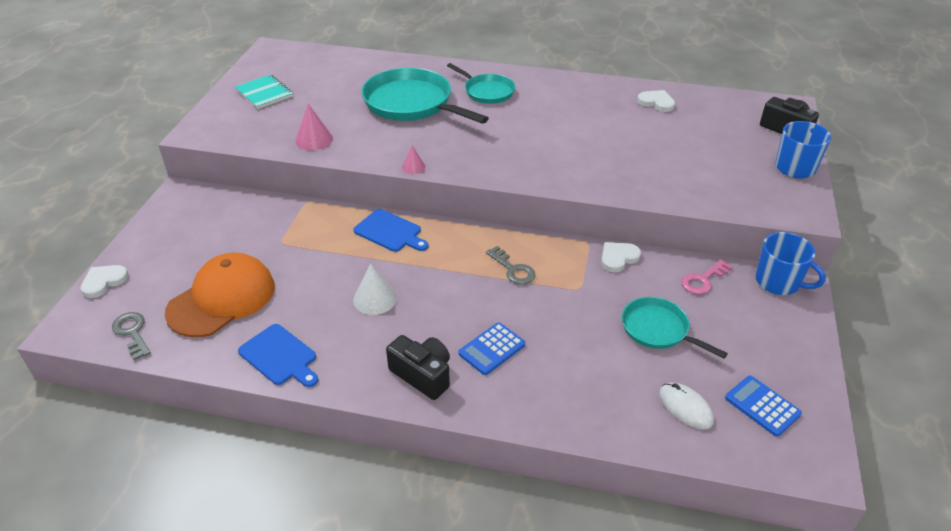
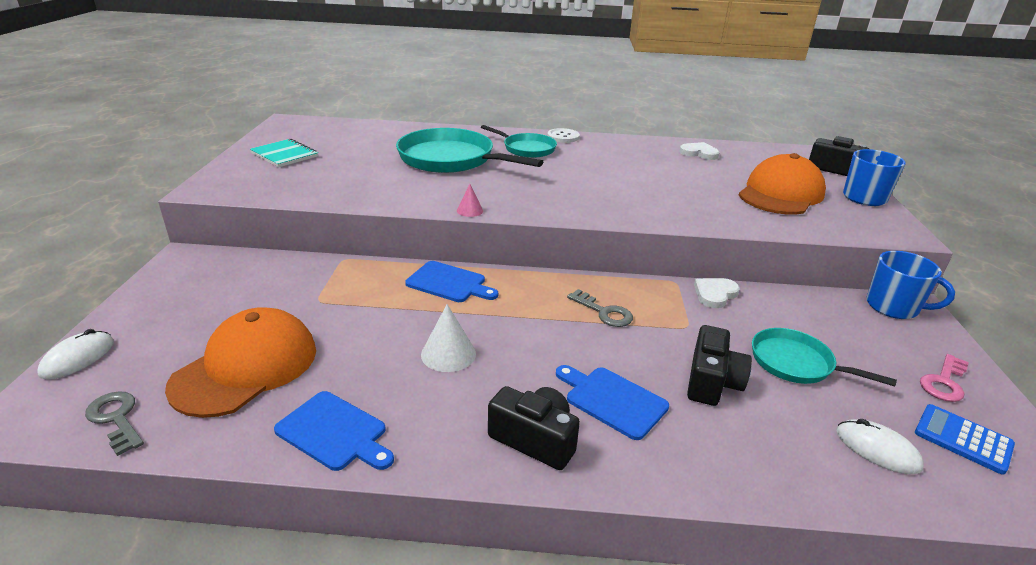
camera: 10 degrees left, 10 degrees down
(104, 282) = (78, 358): white heart -> white mouse
(314, 139) = (348, 191): pink cone -> none
(492, 349) = (612, 400): blue calculator -> blue cutting board
(528, 76) = (563, 137): none -> white button
(578, 340) = (712, 382): none -> black camera
(703, 280) = (815, 310): pink key -> pink key (944, 382)
(712, 159) = (780, 194): none -> orange cap

